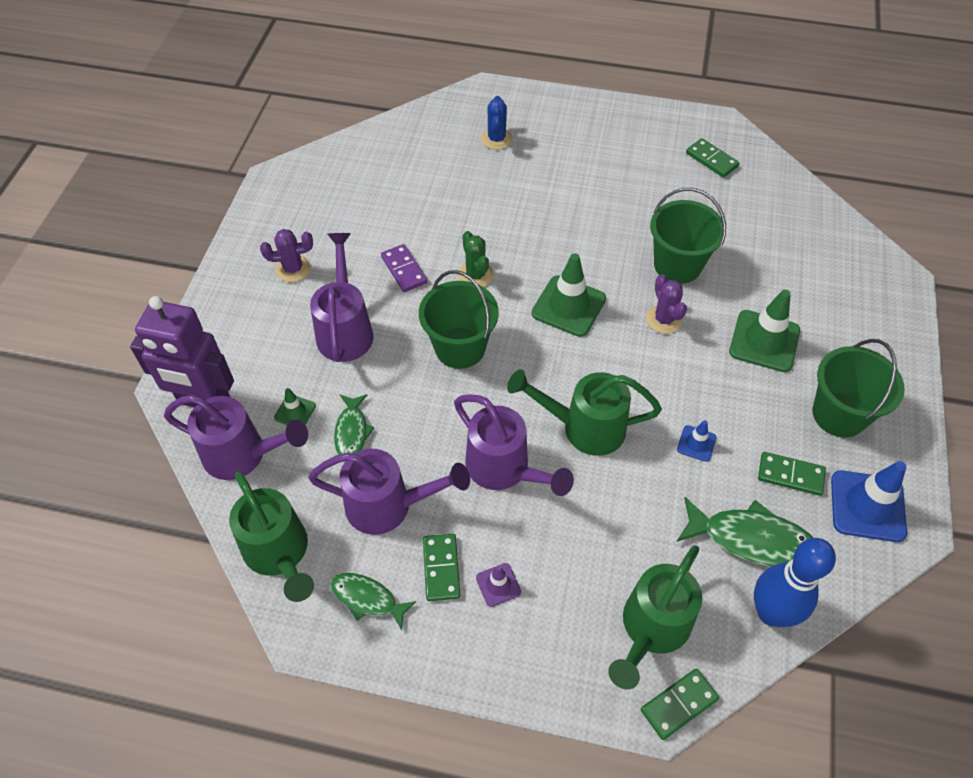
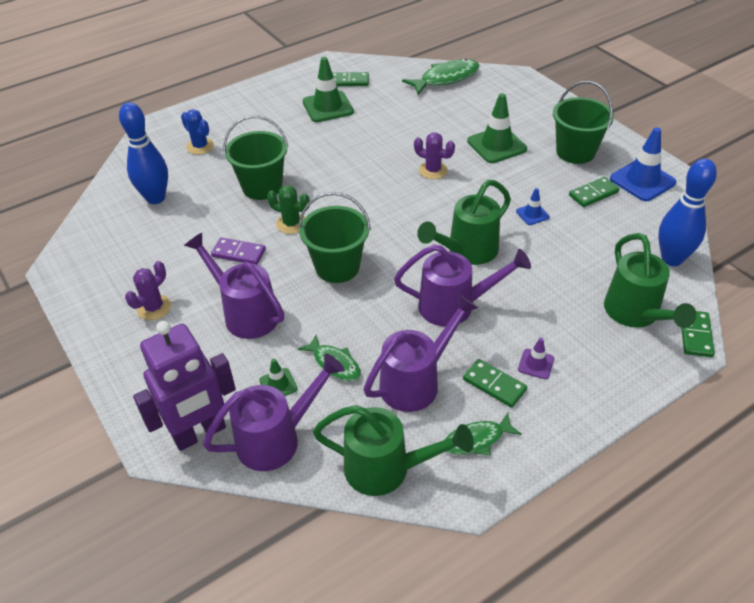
camera: 45 degrees left, 10 degrees down
(405, 166) = (155, 198): none -> blue bowling pin
(568, 306) = (371, 200): green traffic cone -> green traffic cone (328, 107)
(677, 265) = (403, 141): green bucket -> green bucket (262, 187)
(752, 539) = (618, 235): green fish -> green fish (446, 79)

